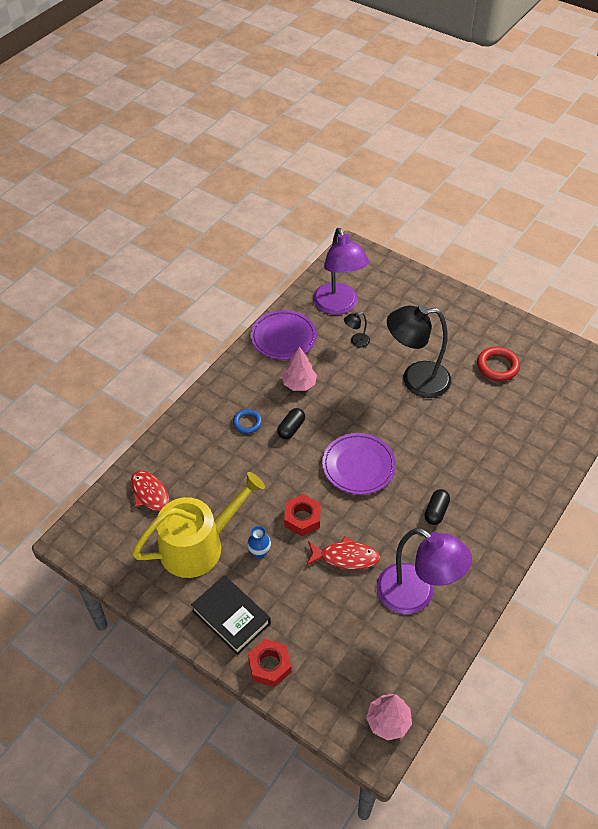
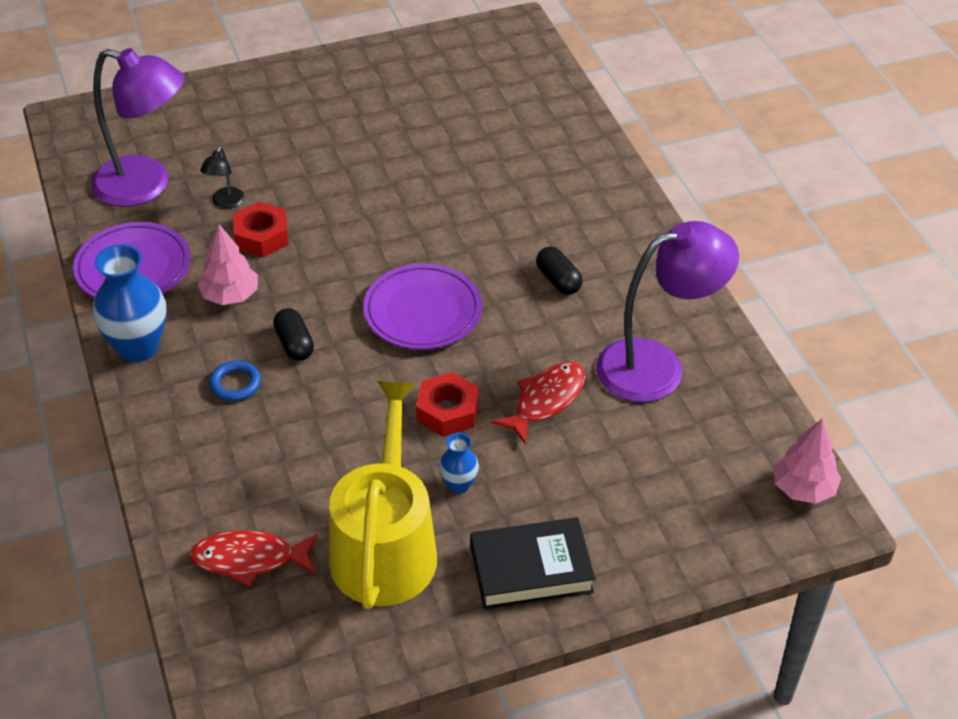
camera: 55 degrees left, 5 degrees down
(238, 373) = (138, 347): none -> blue vase
(269, 665) = (637, 565): red nut -> red nut (261, 236)
(416, 380) = (349, 185): black lamp -> none
(497, 366) = (407, 107): red ring -> none

